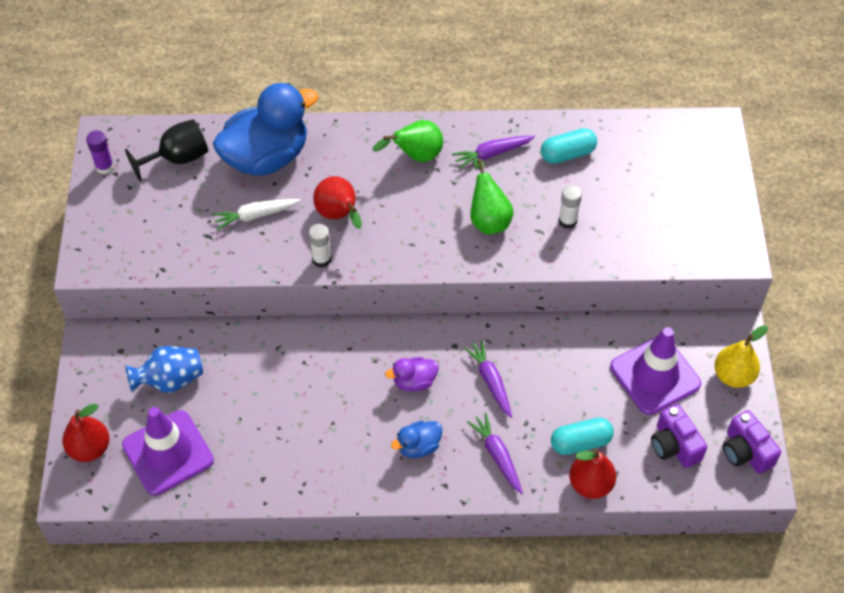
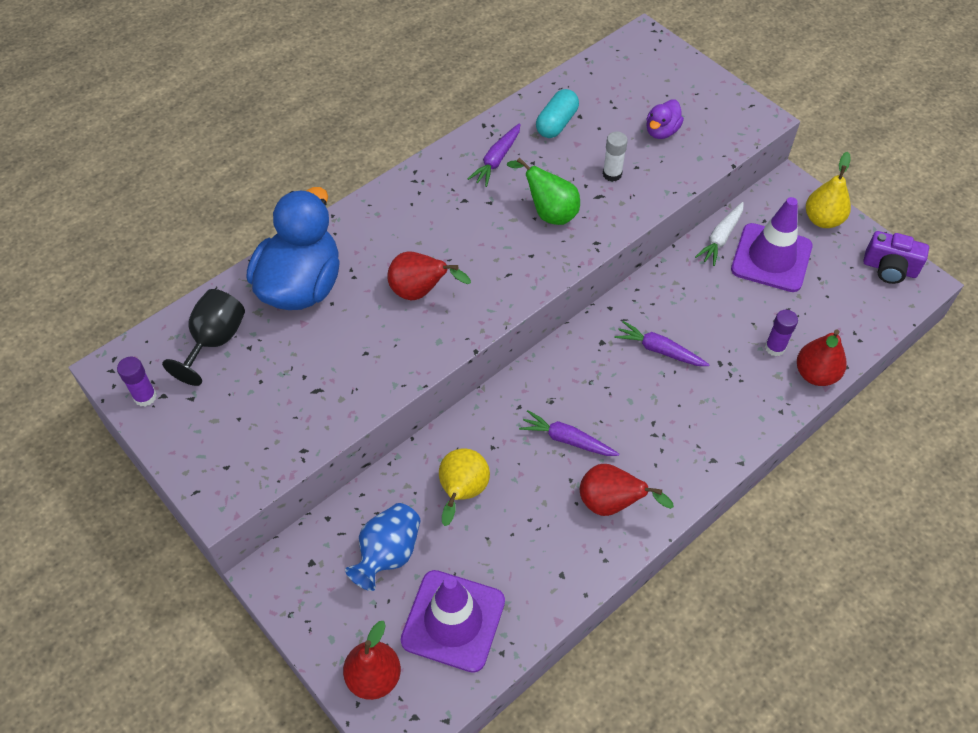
camera: 40 degrees left, 0 degrees up
(254, 377) = (462, 493): none -> yellow pear
(255, 215) = (344, 342): white carrot -> white carrot (720, 238)
(321, 259) = (444, 339): white glue stick -> none
(343, 459) = (611, 503): none -> red pear
(414, 382) = (601, 395): purple duck -> purple duck (661, 131)
(416, 156) = (435, 201): green pear -> none
(418, 446) = (660, 445): blue duck -> none
(497, 455) = (726, 405): purple carrot -> purple carrot (567, 439)
(580, 442) = (774, 347): turquoise capsule -> purple glue stick
(674, 445) = (839, 300): purple camera -> none

